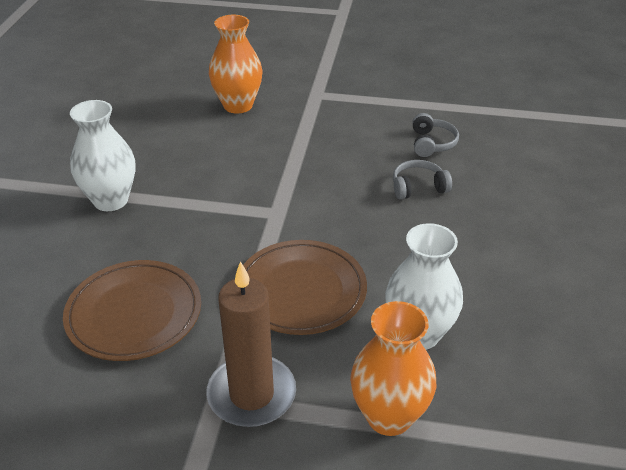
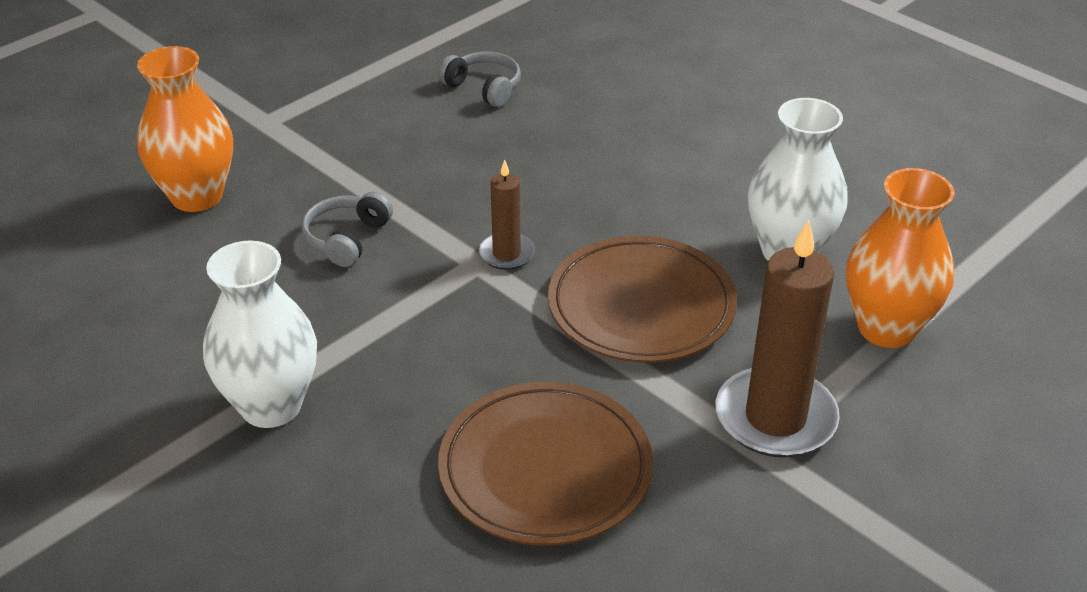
camera: 55 degrees left, 0 degrees up
(295, 219) = (506, 254): none -> brown candle
(418, 187) = (552, 136): grey headphones -> grey headphones (347, 239)

